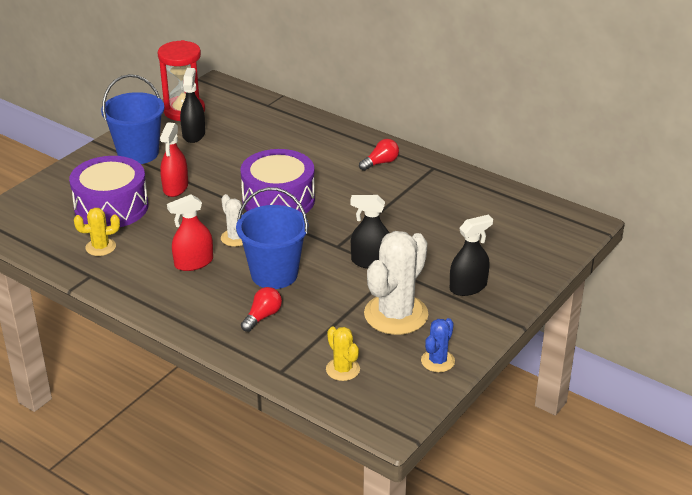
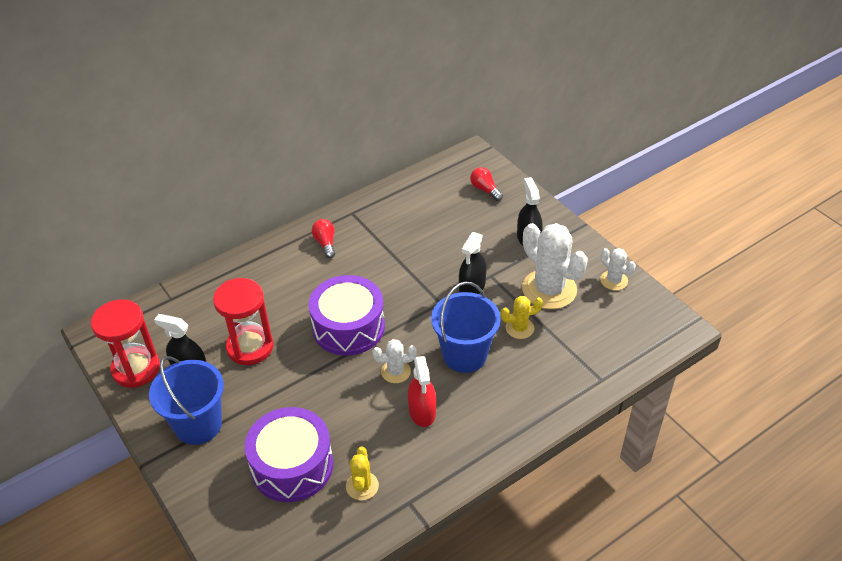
camera: 70 degrees left, 10 degrees up
(175, 187) = (284, 403): red spray bottle -> none
(230, 156) = (250, 347): none -> red hourglass
(262, 316) = (523, 376): red light bulb -> red light bulb (485, 190)
(343, 369) = (609, 339): yellow cactus -> yellow cactus (519, 328)
(437, 361) = (614, 280): blue cactus -> white cactus

